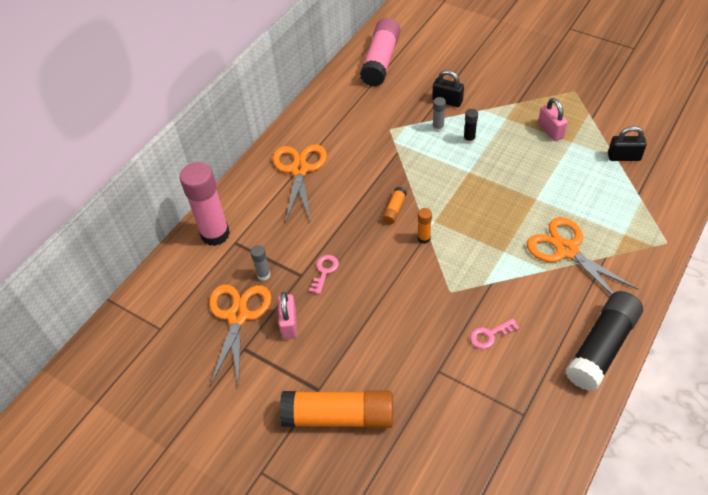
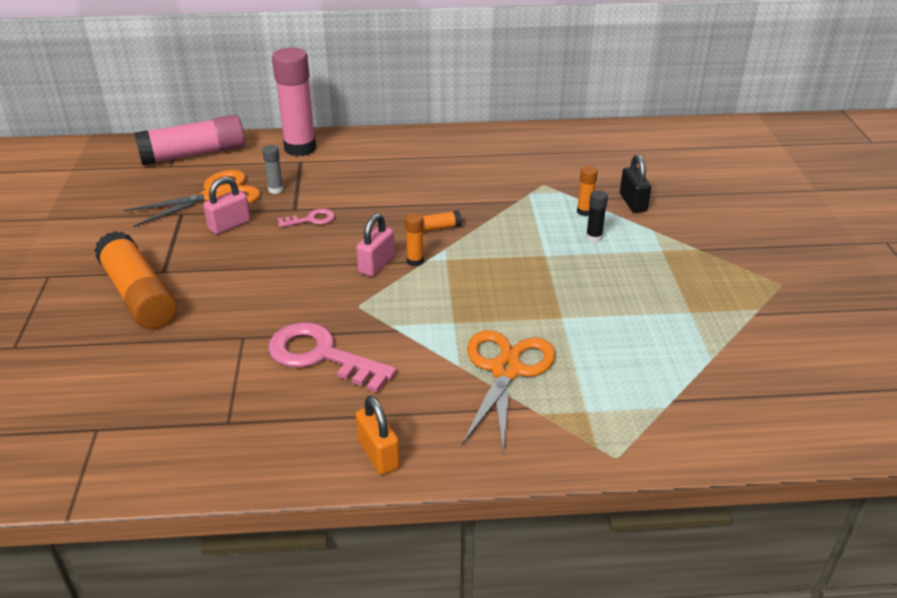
camera: 50 degrees right, 15 degrees down
(299, 170) = (425, 157): orange scissors -> none
(381, 61) = (633, 143): pink glue stick -> pink glue stick (194, 154)
(438, 128) = (584, 212): grey glue stick -> orange glue stick
(489, 335) = (321, 356): pink key -> pink key, size x1.99
(550, 131) = (686, 289): pink padlock -> pink padlock (376, 264)
(602, 347) = (378, 454): black glue stick -> orange padlock
(624, 157) = (722, 364): black padlock -> none

